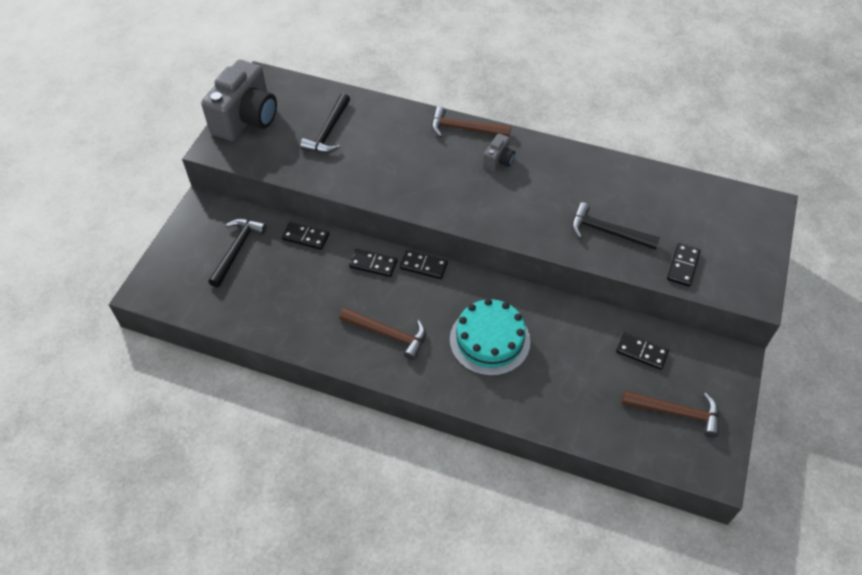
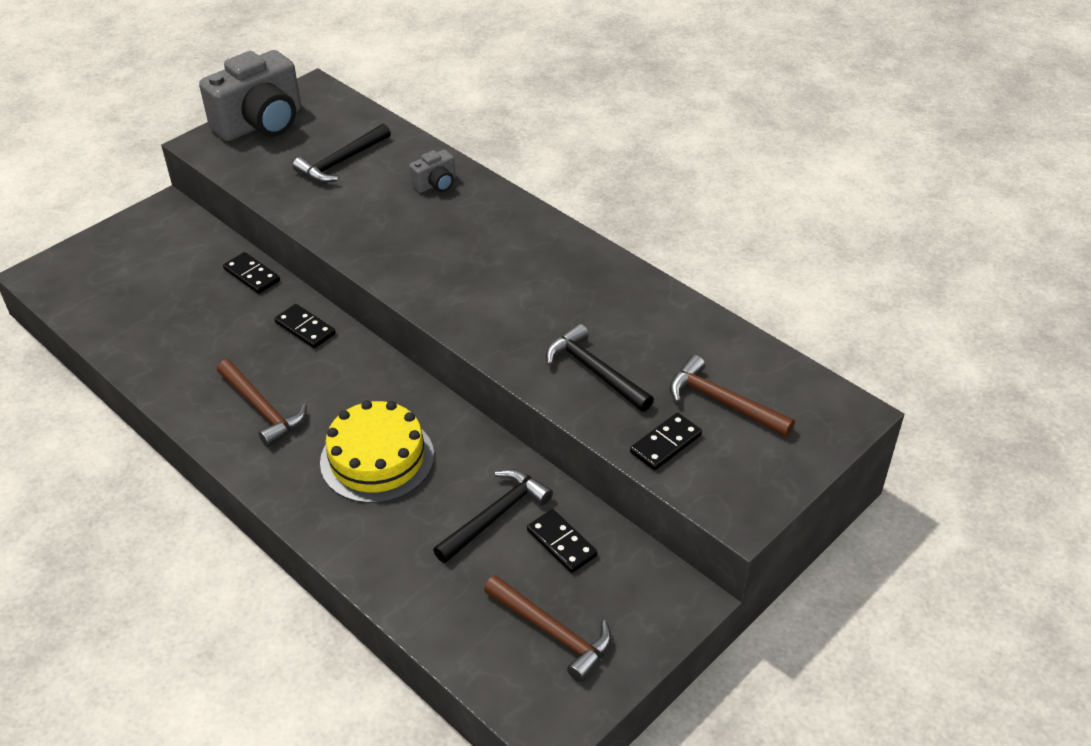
camera: 25 degrees right, 10 degrees down
(237, 250) = (167, 264): black hammer -> black hammer (495, 516)
(423, 266) = (362, 350): black domino -> none
(464, 129) = (505, 203): brown hammer -> brown hammer (722, 402)
(489, 340) = (377, 458): turquoise cake -> yellow cake
(498, 161) = (518, 250): grey camera -> grey camera (435, 184)

